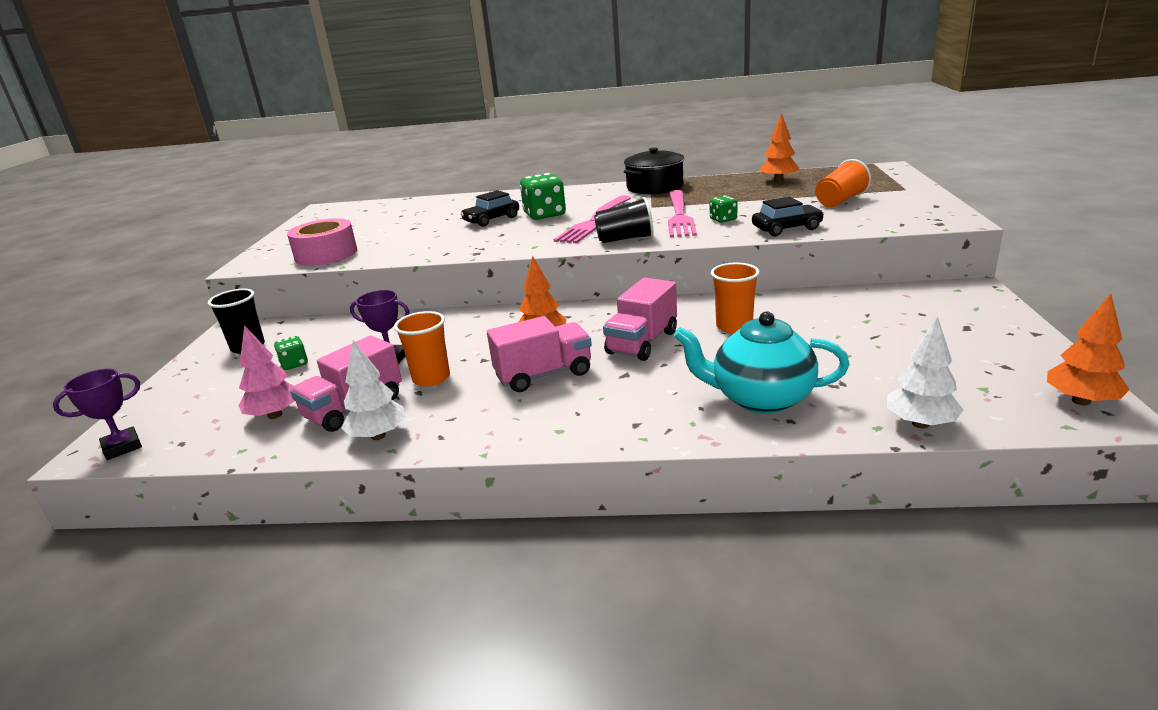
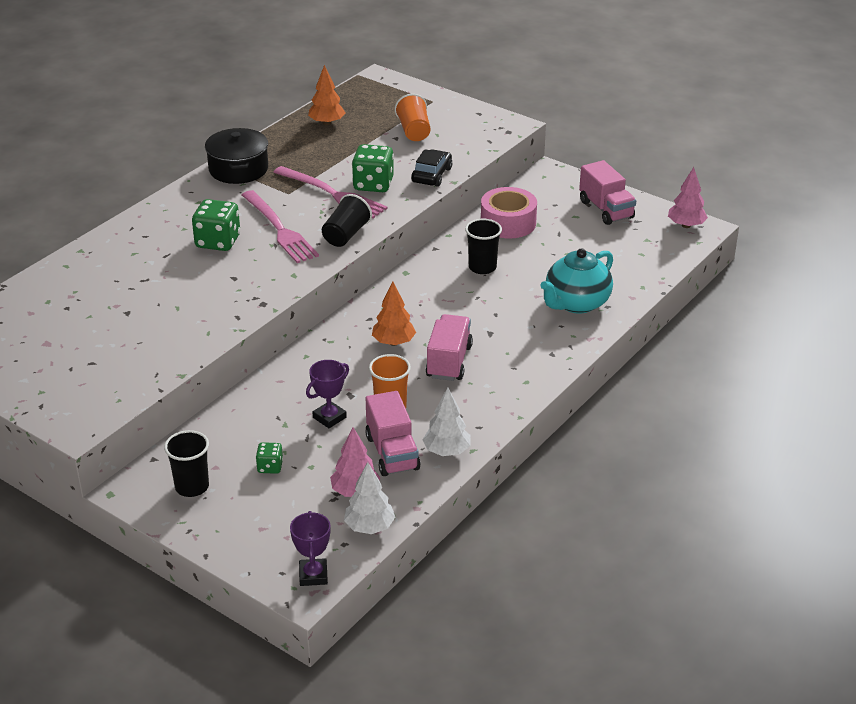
camera: 60 degrees left, 10 degrees up
(326, 254) = (126, 376): pink tape -> pink tape (508, 223)
(491, 220) = (181, 269): black car -> none
(642, 342) = (456, 308): pink truck -> pink truck (606, 209)
(723, 219) = (373, 184): green dice -> green dice, size x1.88
(734, 326) = (482, 267): orange cup -> black cup
(920, 424) = (653, 274): white tree -> white tree (369, 527)
(1081, 401) = (686, 225): orange tree -> pink tree

